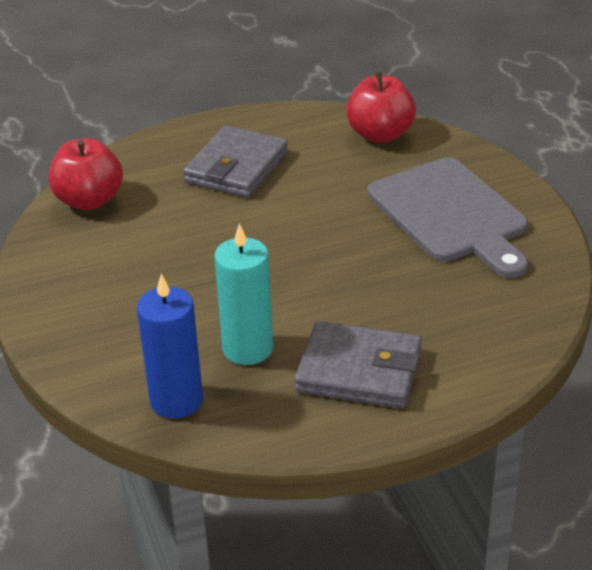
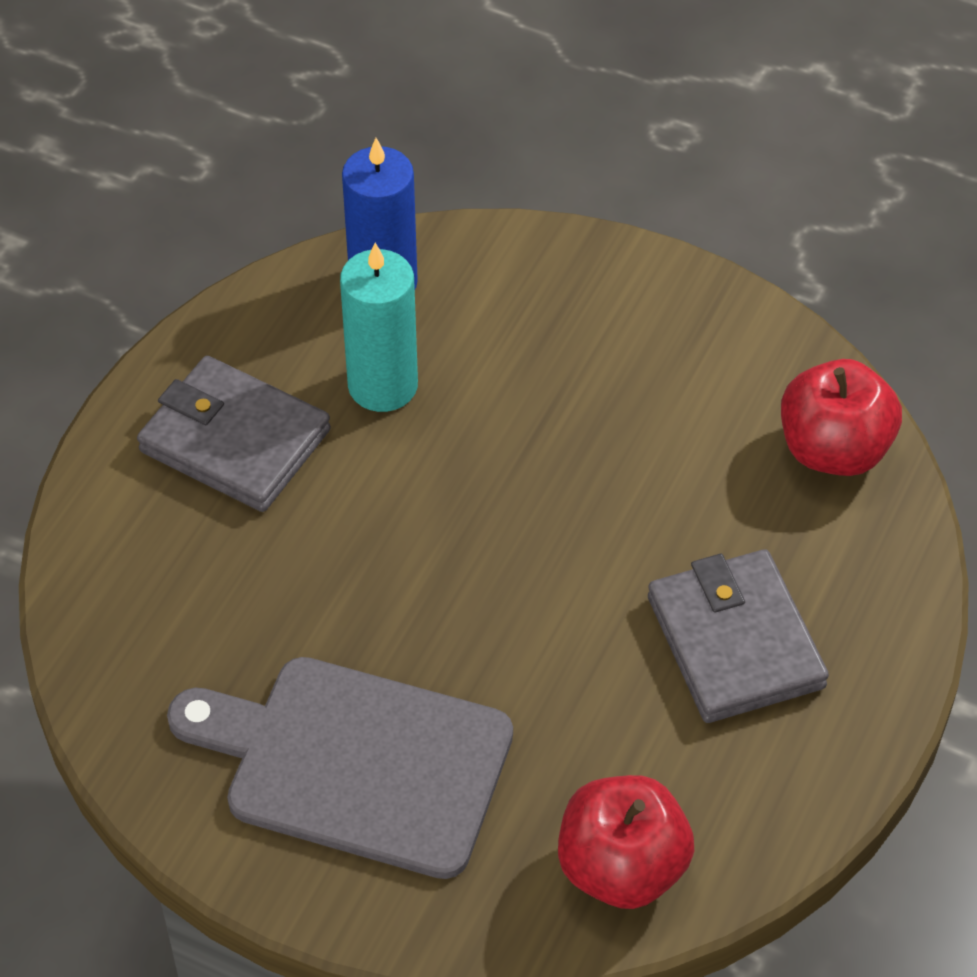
camera: 135 degrees right, 15 degrees up
(359, 371) = (235, 440): grey wallet -> grey wallet turned 60 degrees clockwise

